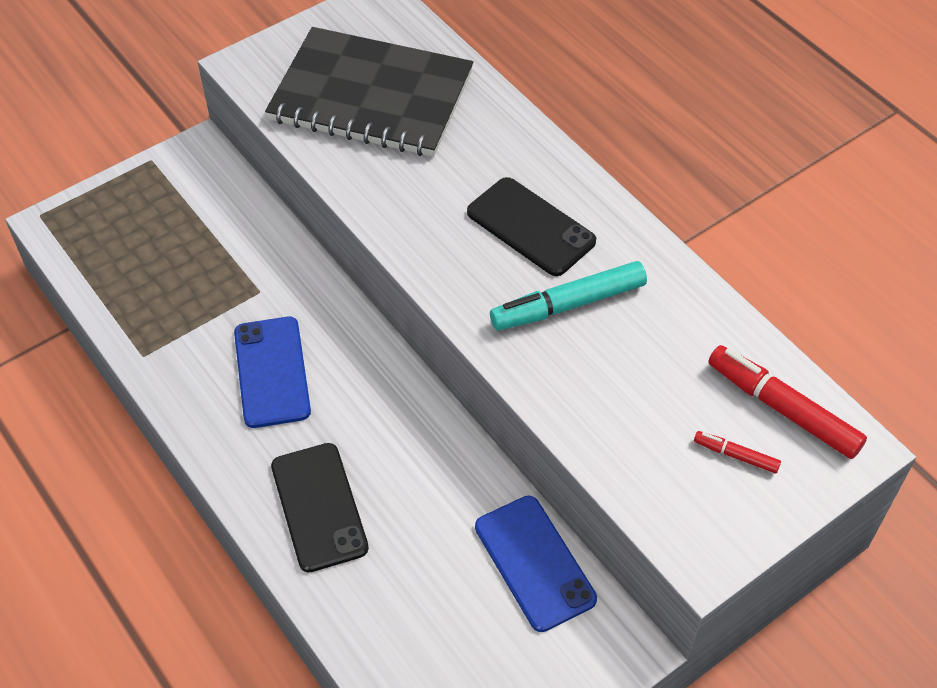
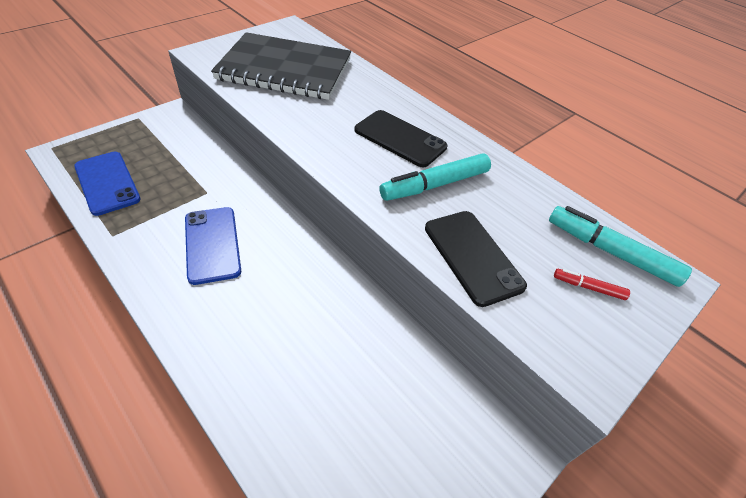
camera: 10 degrees left, 5 degrees down
(319, 507) = (245, 345): black phone -> black phone (472, 256)
(534, 563) = (426, 383): blue phone -> blue phone (107, 183)
(783, 409) = (611, 252): red marker -> turquoise marker

